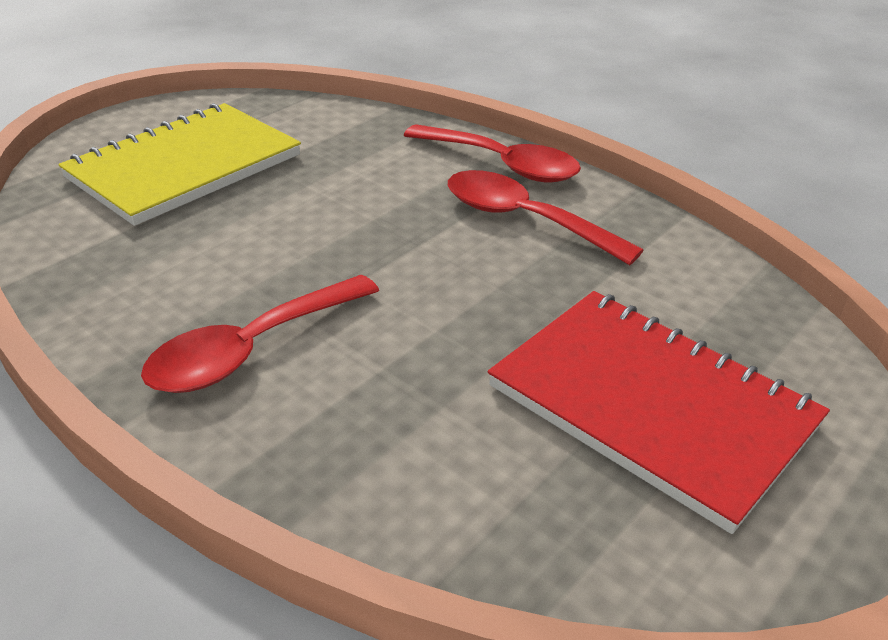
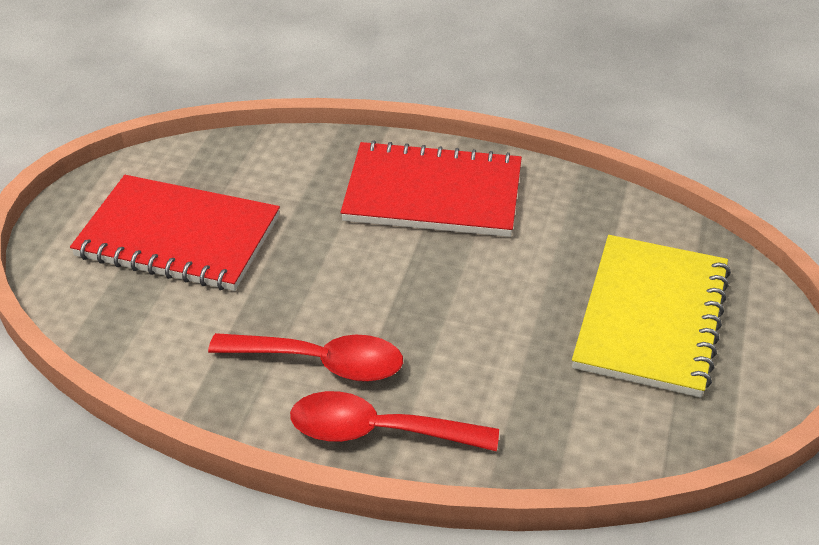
camera: 155 degrees right, 5 degrees up
(252, 349) = (433, 194): red spoon -> red notebook

